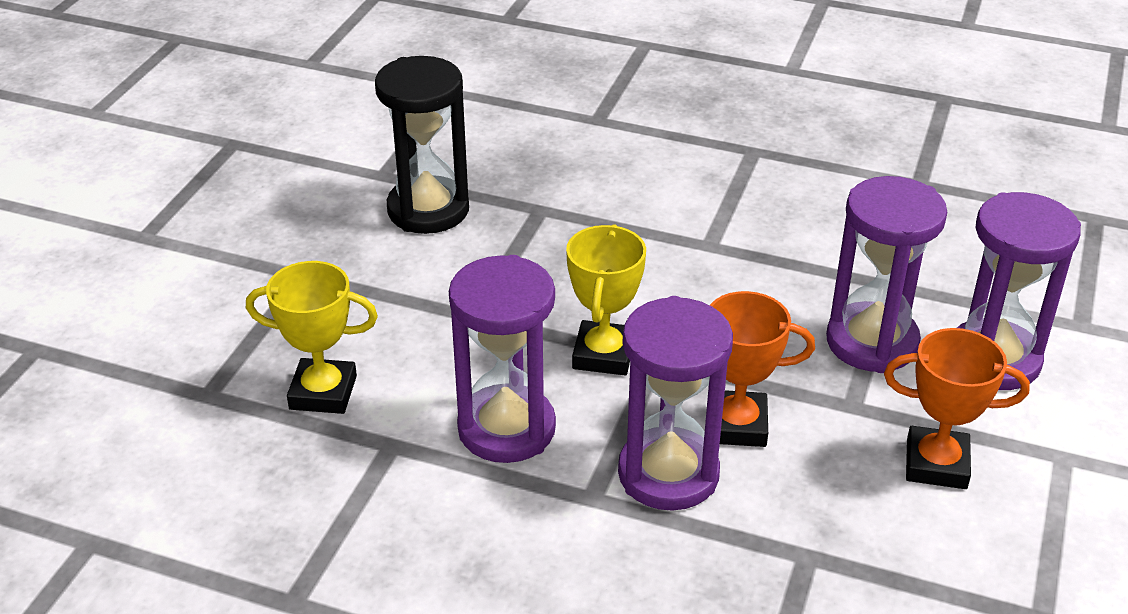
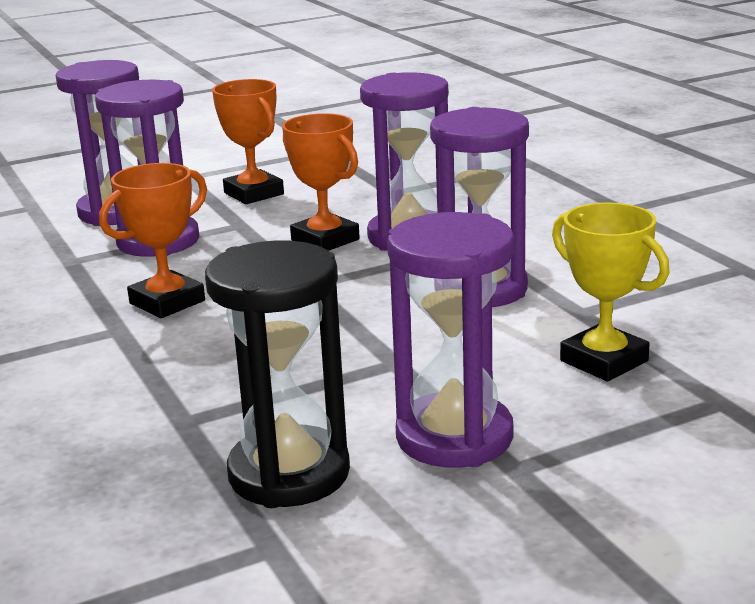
camera: 135 degrees left, 15 degrees down
(361, 276) = (454, 437): none -> purple hourglass
(603, 354) = (339, 300): yellow trophy -> none
(726, 284) = (167, 302): none -> orange trophy

